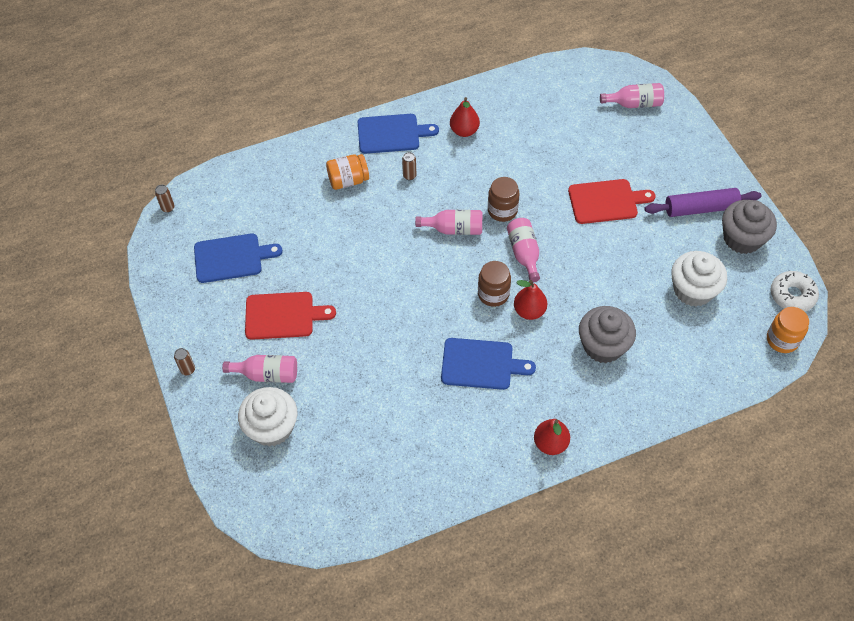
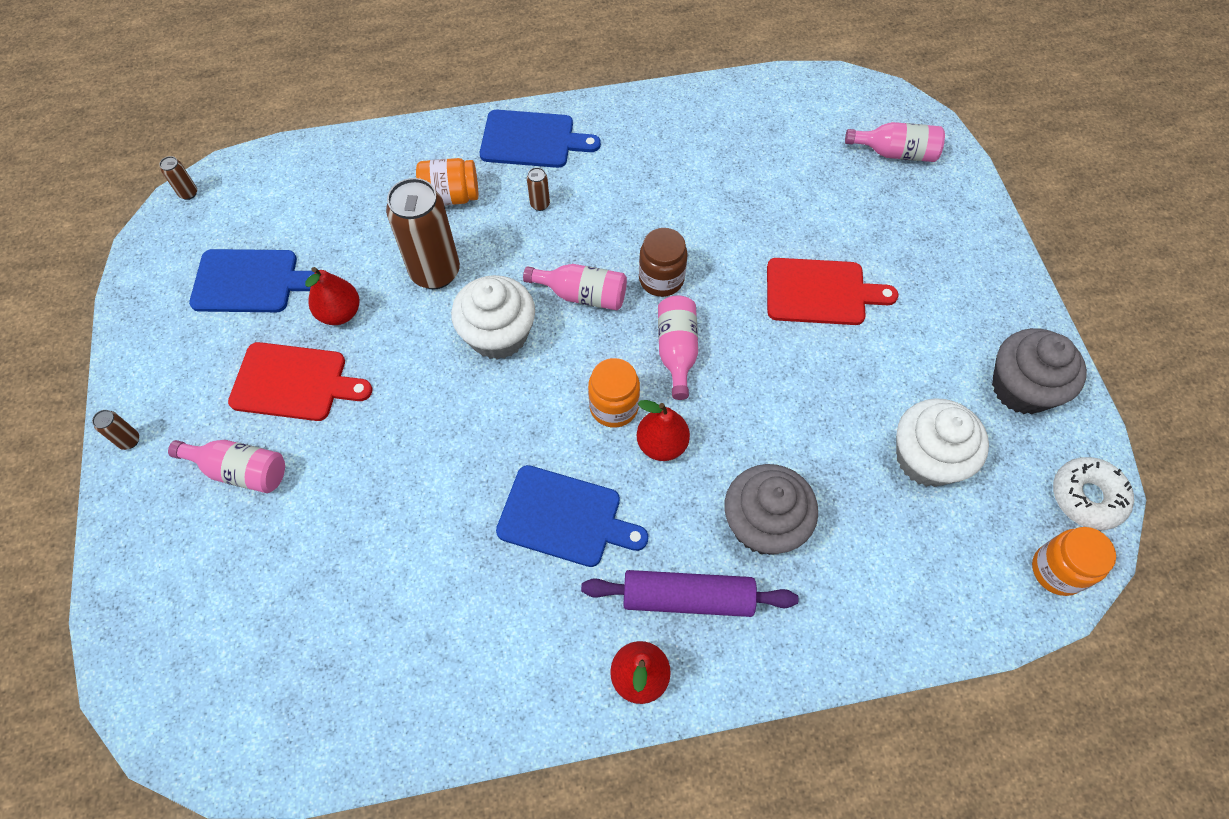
camera: 10 degrees right, 5 degrees up
(272, 427) = (219, 558): white cupcake -> white cupcake (498, 335)
(353, 231) = (435, 272): none -> brown can
(464, 131) = (636, 152): red pear -> red pear (340, 313)
(493, 294) = (614, 407): brown jar -> orange jar
(700, 208) = (964, 328): purple rolling pin -> purple rolling pin (687, 598)

